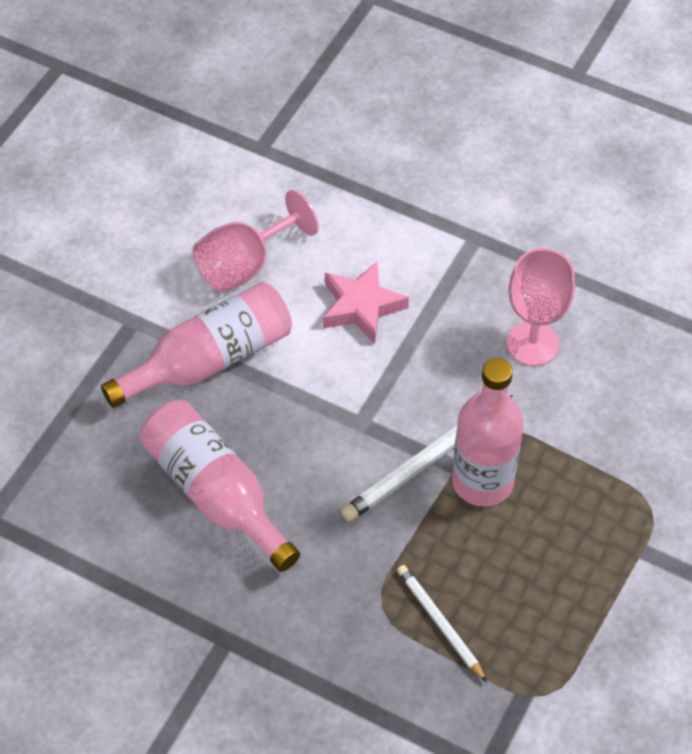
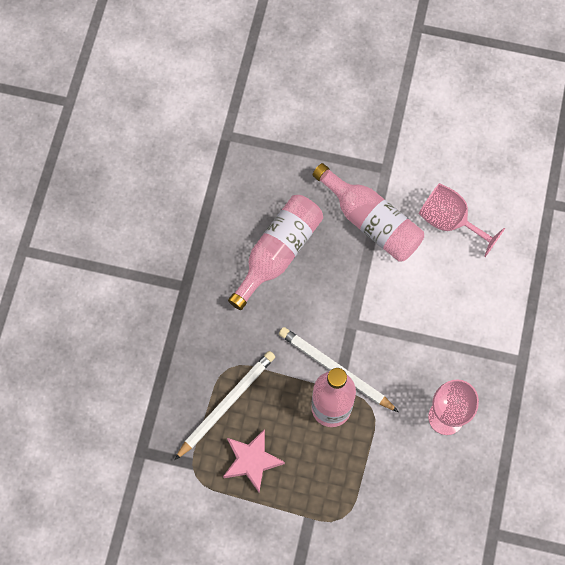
camera: 75 degrees right, 15 degrees up
(361, 307) = (440, 301): pink star -> pink star (251, 461)
(440, 623) = (226, 404): white pencil -> white pencil, size x1.56

